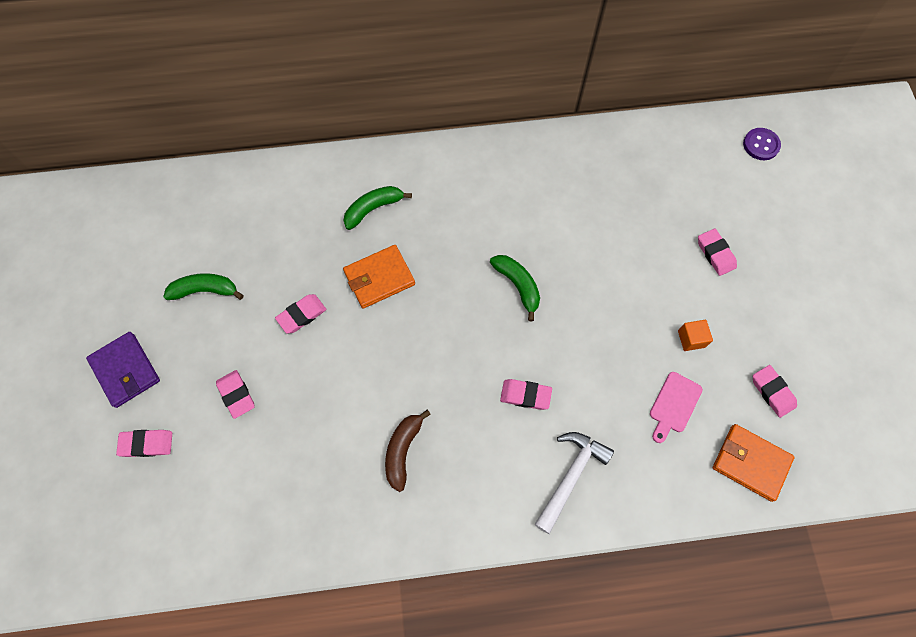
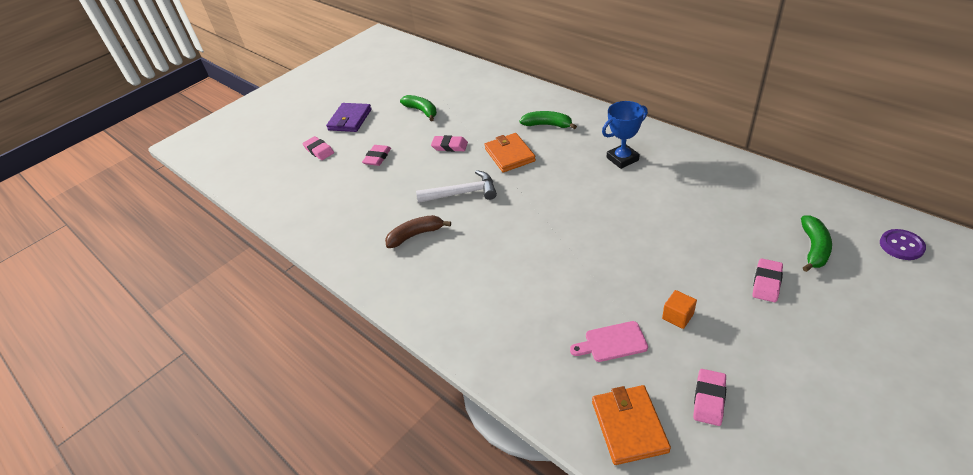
camera: 55 degrees right, 25 degrees down
(379, 278) = (509, 155): orange wallet -> orange wallet turned 45 degrees clockwise
(490, 202) = (622, 159): none -> blue trophy
(518, 286) = (586, 207): green banana -> green banana (813, 248)
(525, 395) = (517, 261): pink eraser -> none
(570, 476) = (487, 322): white hammer -> white hammer (462, 193)

